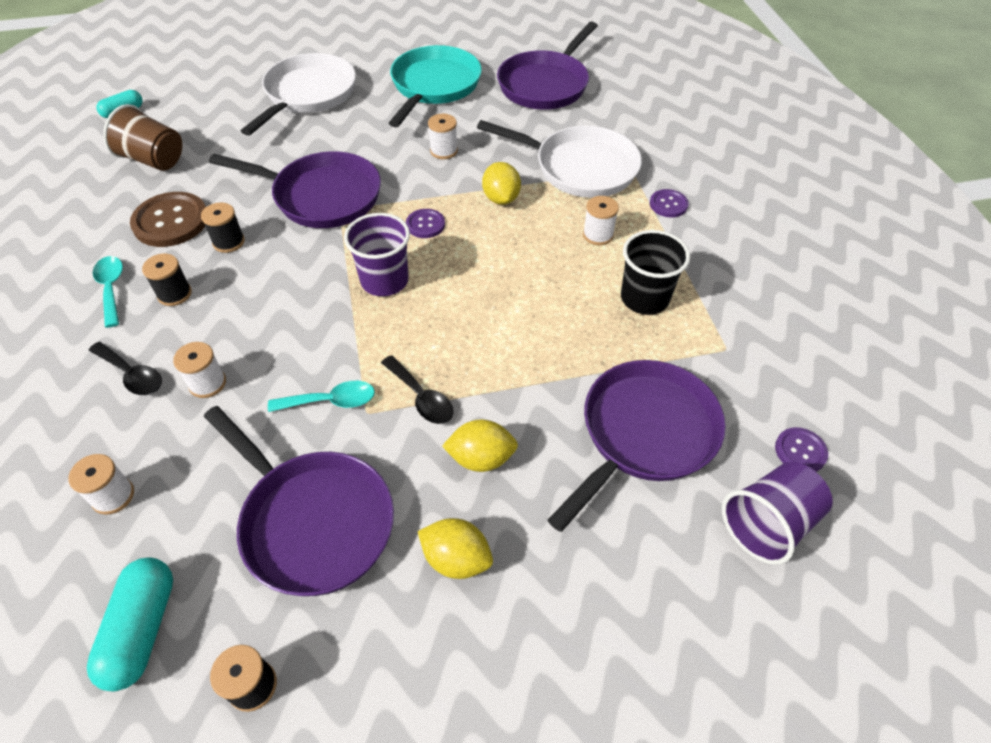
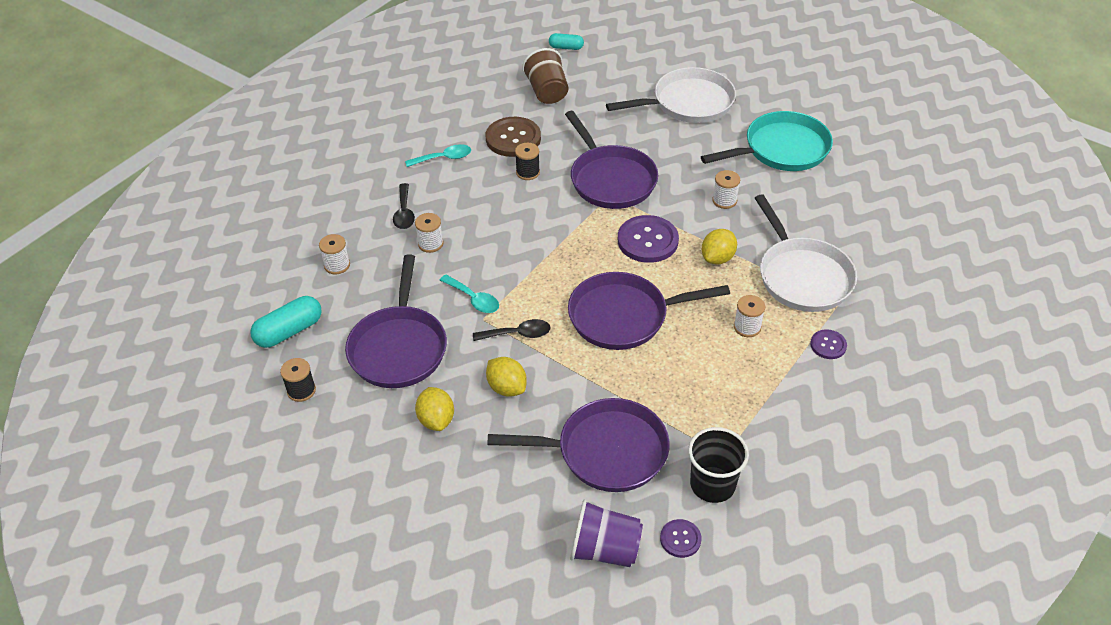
camera: 50 degrees right, 5 degrees down
(111, 288) = (444, 158): turquoise spoon -> turquoise spoon turned 45 degrees clockwise
(174, 294) = (468, 183): black spool -> none
(384, 281) = (580, 257): purple cup -> none
(421, 397) = (518, 334): black spoon -> black spoon turned 105 degrees counterclockwise
(425, 224) = (647, 240): purple button -> purple button, size x1.87
(545, 84) = (868, 200): purple pan -> purple pan (624, 316)
(644, 298) = (718, 386): black cup -> black cup (712, 484)

